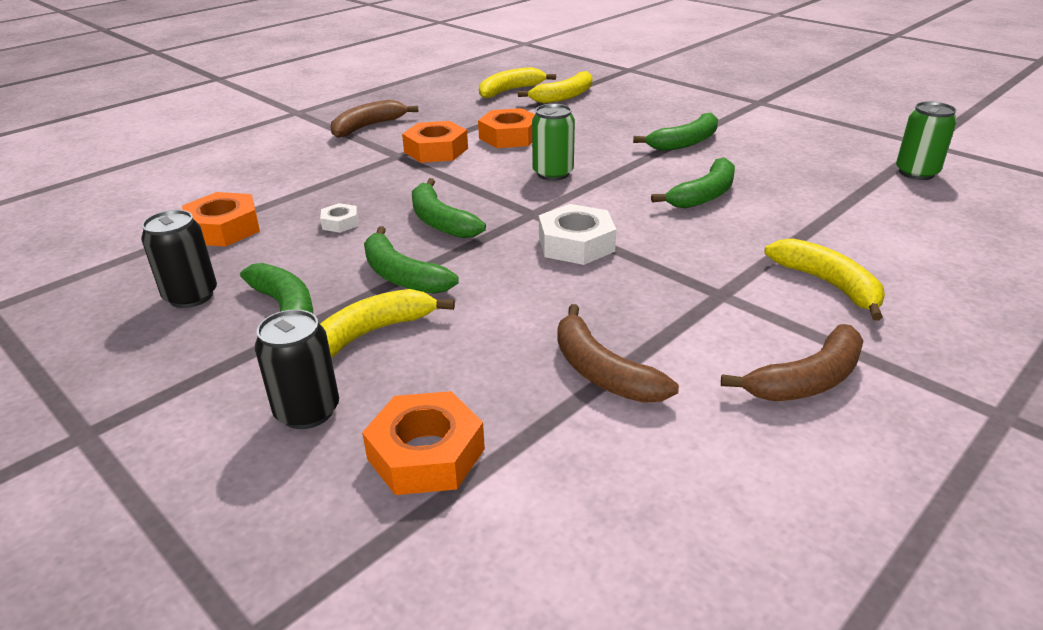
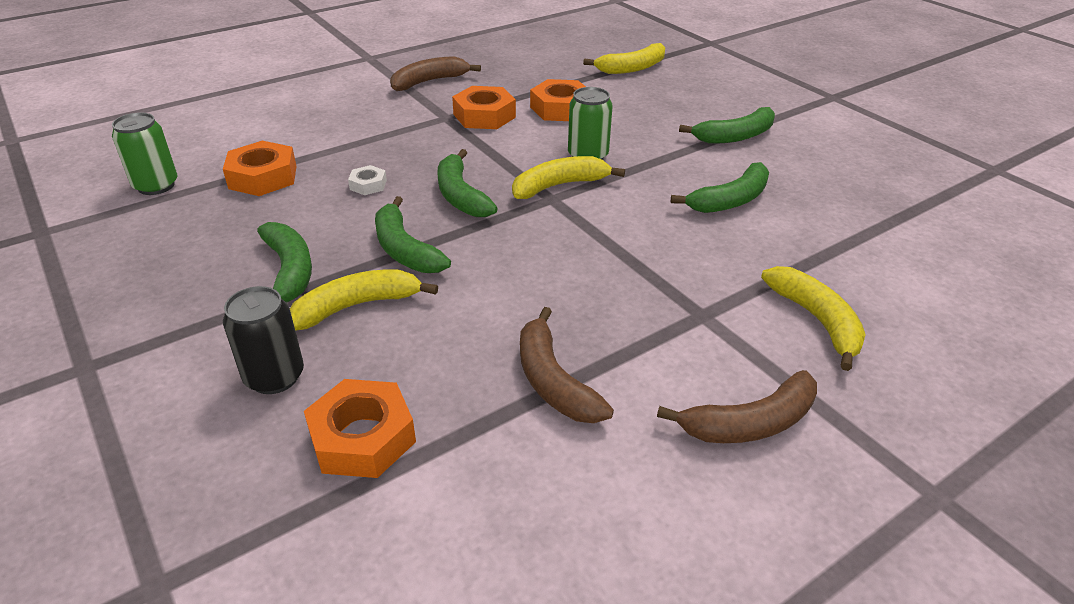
camera: 10 degrees right, 5 degrees up
(191, 296) = (213, 244): black can -> none
(510, 90) = (581, 55): yellow banana -> yellow banana (559, 186)
(576, 244) = (580, 238): white nut -> none
(916, 173) = (969, 203): green can -> green can (156, 186)

